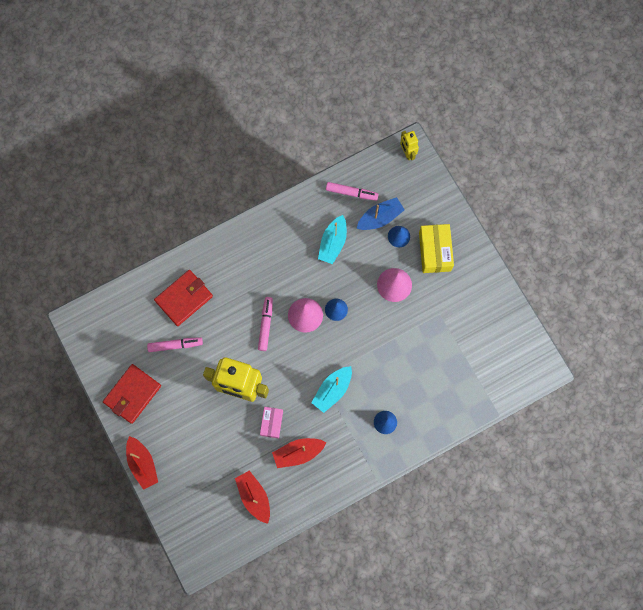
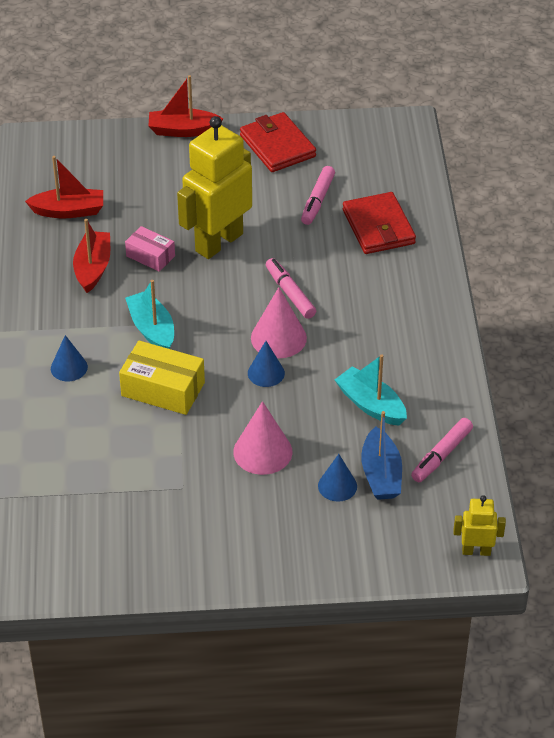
camera: 115 degrees right, 30 degrees down
(265, 325) = (290, 293): pink marker -> pink marker turned 150 degrees counterclockwise
(435, 251) = (286, 521): yellow box -> yellow box (163, 389)

